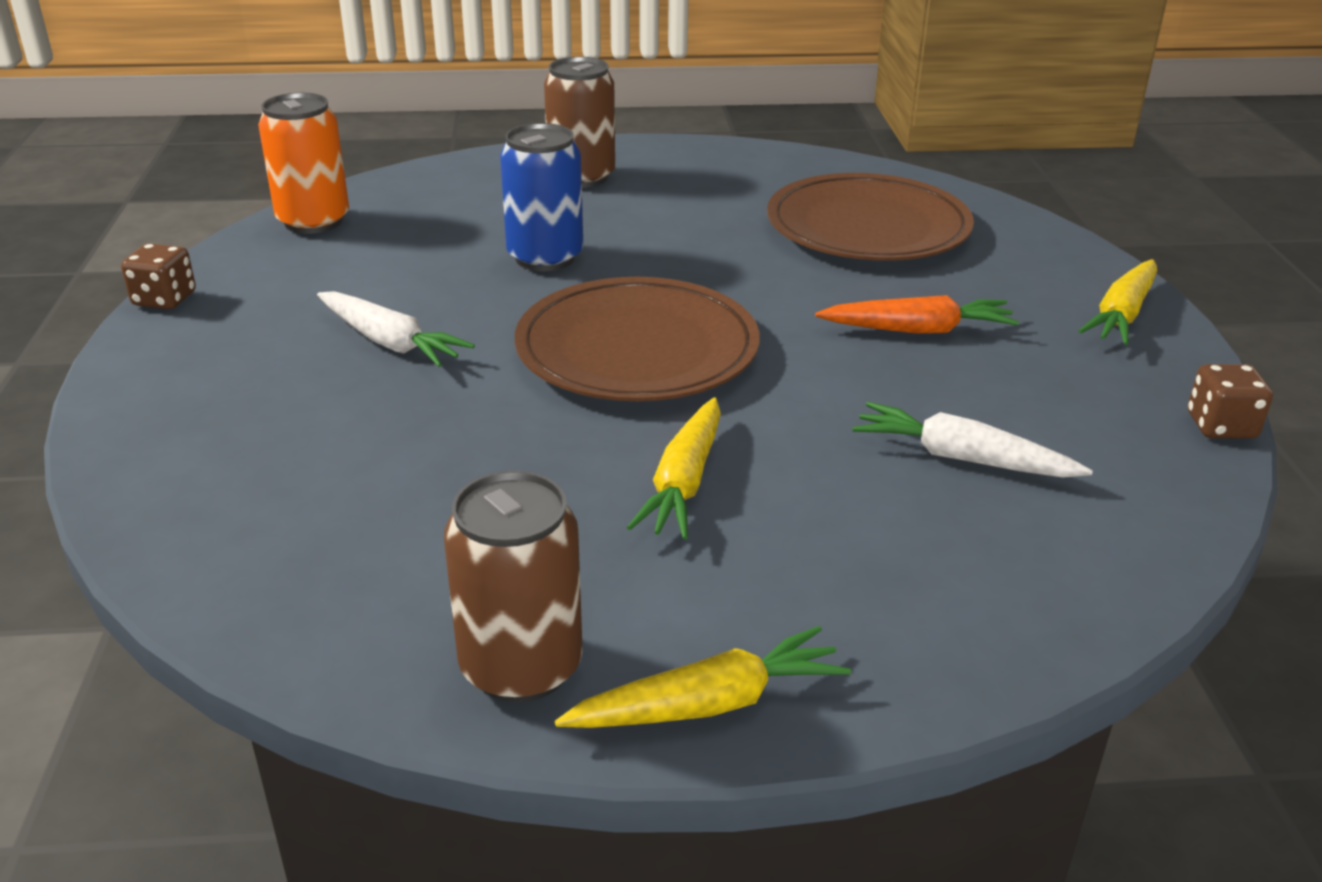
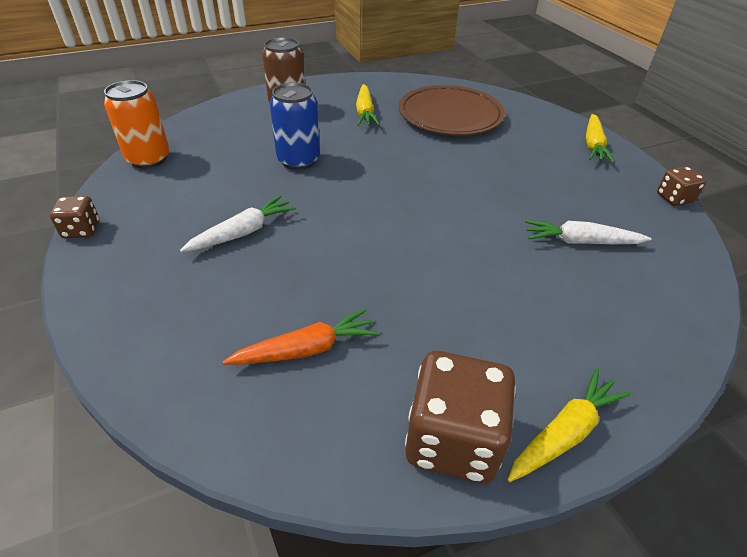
camera: 20 degrees left, 10 degrees up
(390, 342) = (243, 232): white carrot -> white carrot turned 60 degrees counterclockwise
(521, 667) = (453, 439): brown can -> brown dice
(637, 349) = (383, 209): brown plate -> none
(684, 482) = (460, 289): yellow carrot -> yellow carrot (365, 112)
(918, 330) = (511, 170): orange carrot -> orange carrot (306, 349)

